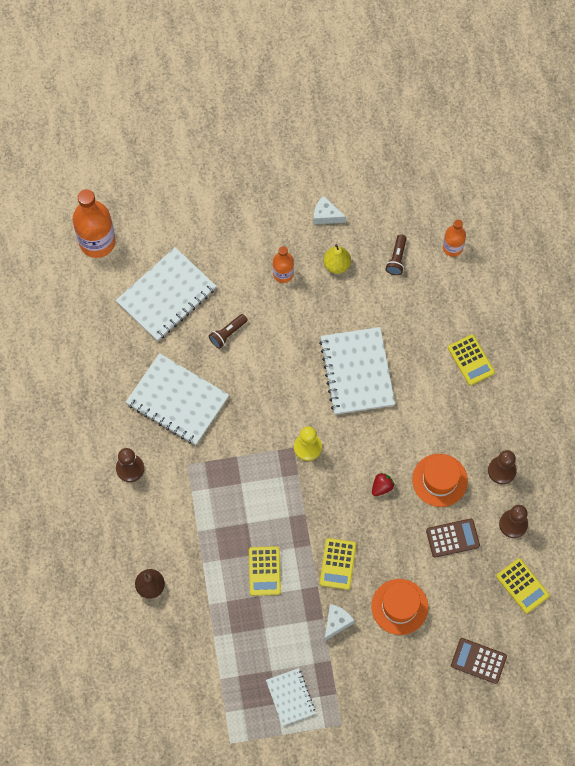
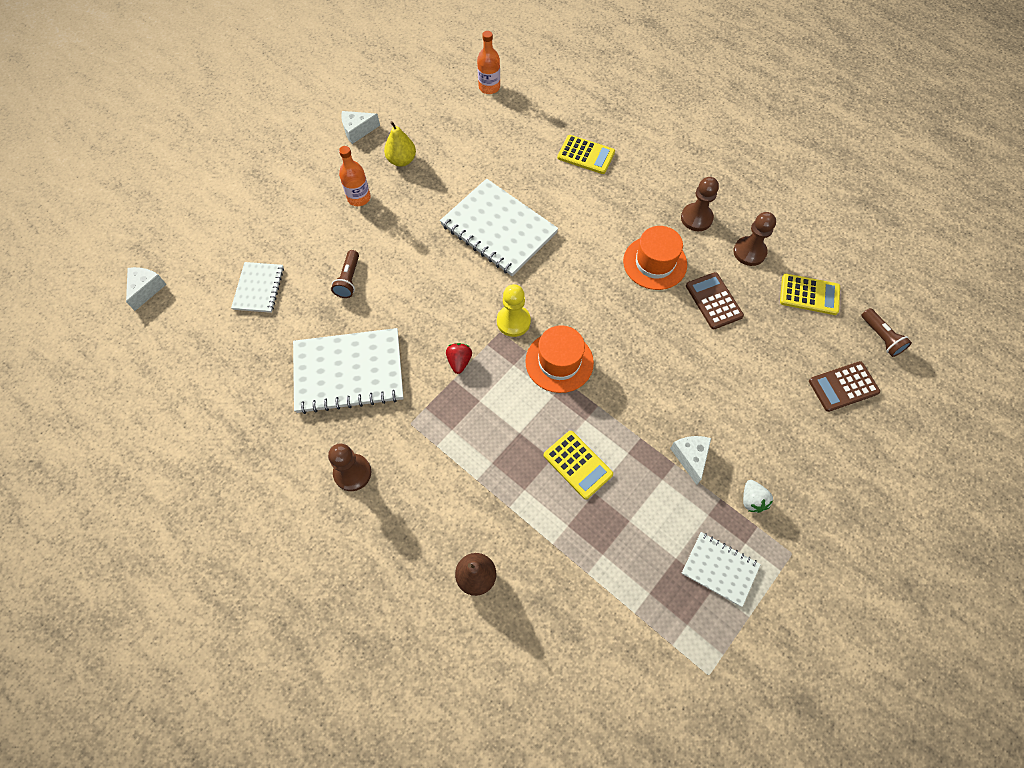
camera: 40 degrees left, 5 degrees down
(97, 242) = (146, 289): orange bottle -> white cheese
(166, 295) = (259, 288): white notebook -> white notebook, size x0.54
(337, 564) = (639, 402): yellow calculator -> none
(348, 677) = (752, 500): none -> white strawberry
(382, 487) = (612, 305): red strawberry -> red strawberry (459, 361)
(397, 259) = (450, 123): brown flashlight -> brown flashlight (881, 337)
(399, 606) = (730, 395): orange hat -> orange hat (559, 362)
(452, 538) = (714, 301): brown calculator -> brown calculator turned 60 degrees counterclockwise

